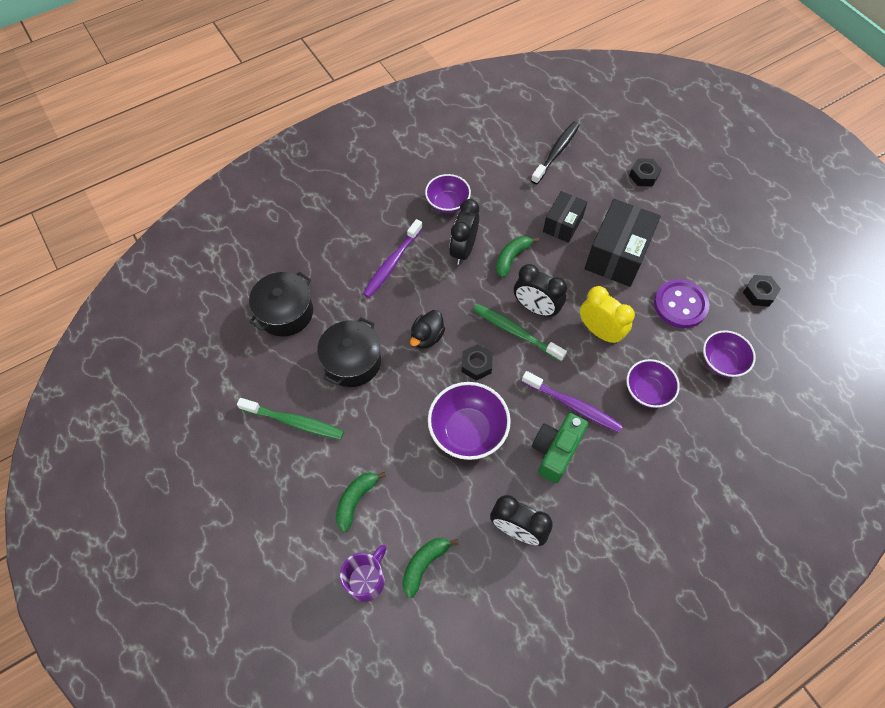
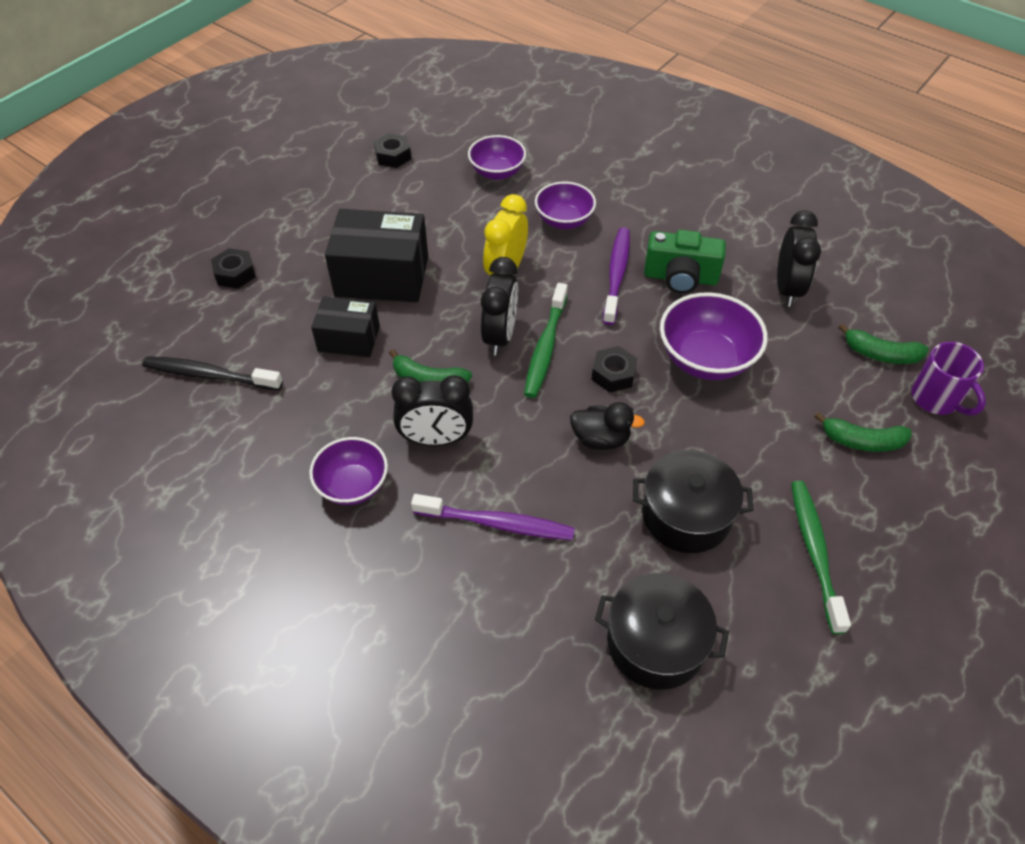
camera: 110 degrees left, 10 degrees down
(367, 580) = (936, 399): purple mug -> purple mug turned 135 degrees counterclockwise
(680, 305) = (436, 212): purple button -> none

